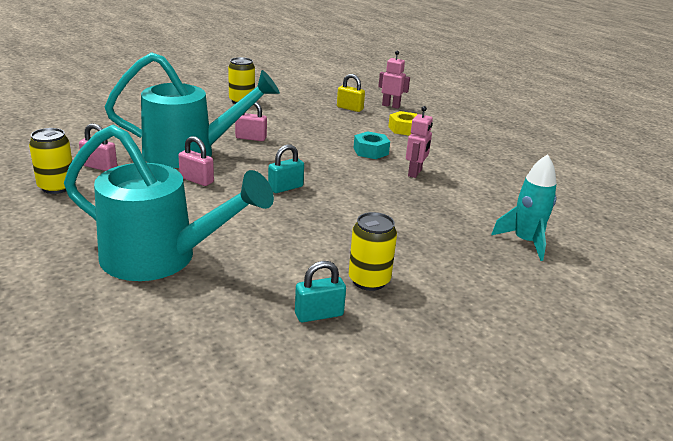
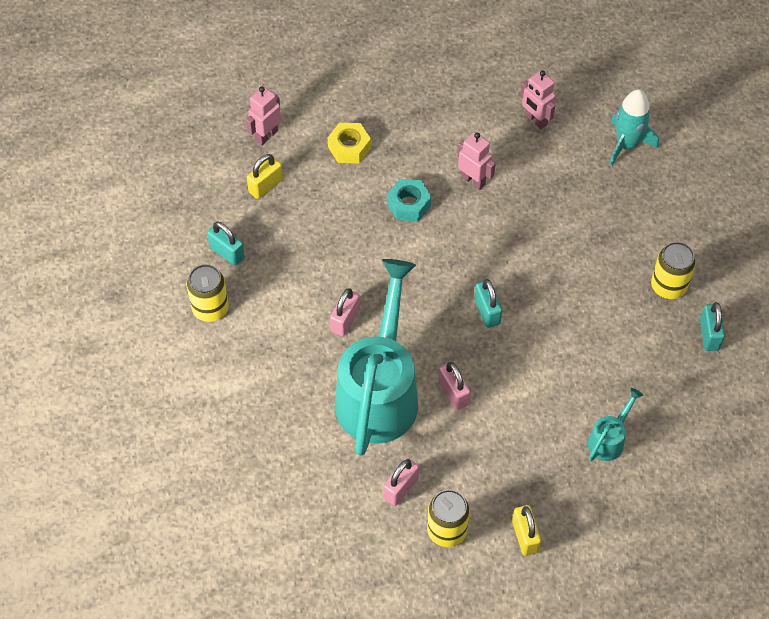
camera: 70 degrees left, 30 degrees up
(46, 222) = (525, 536): none -> yellow padlock
(160, 258) = (609, 439): turquoise watering can -> turquoise watering can, size x0.42
(196, 180) = (453, 393): pink padlock -> pink padlock turned 75 degrees counterclockwise
(288, 102) = (227, 252): none -> turquoise padlock
(503, 194) = (535, 120): none -> pink robot

